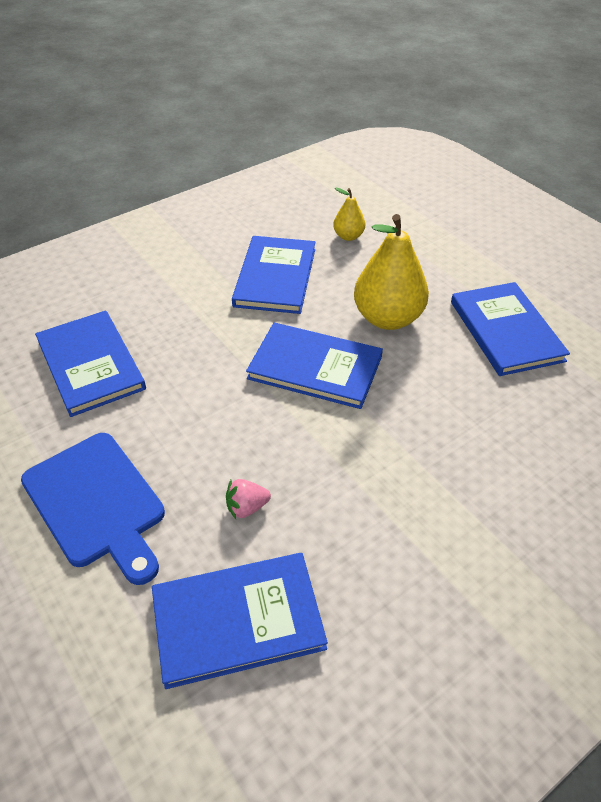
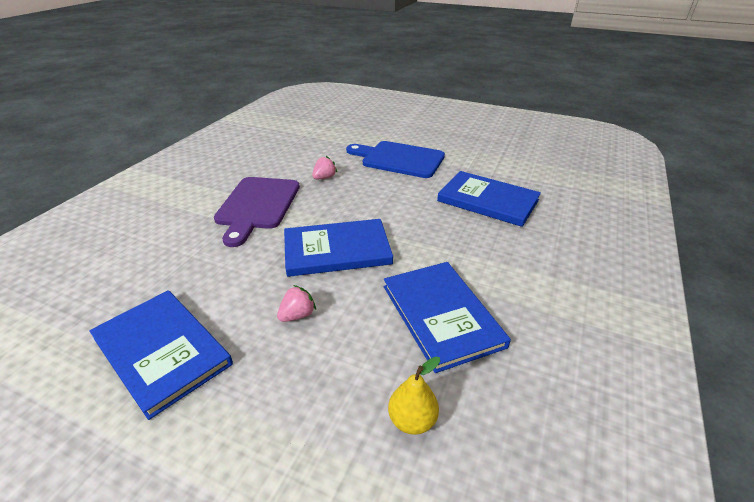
camera: 150 degrees right, 10 degrees down
(238, 620) = (300, 151): blue book -> none
(375, 483) = (257, 205): none -> purple cutting board
(387, 318) = (297, 315): yellow pear -> pink strawberry

